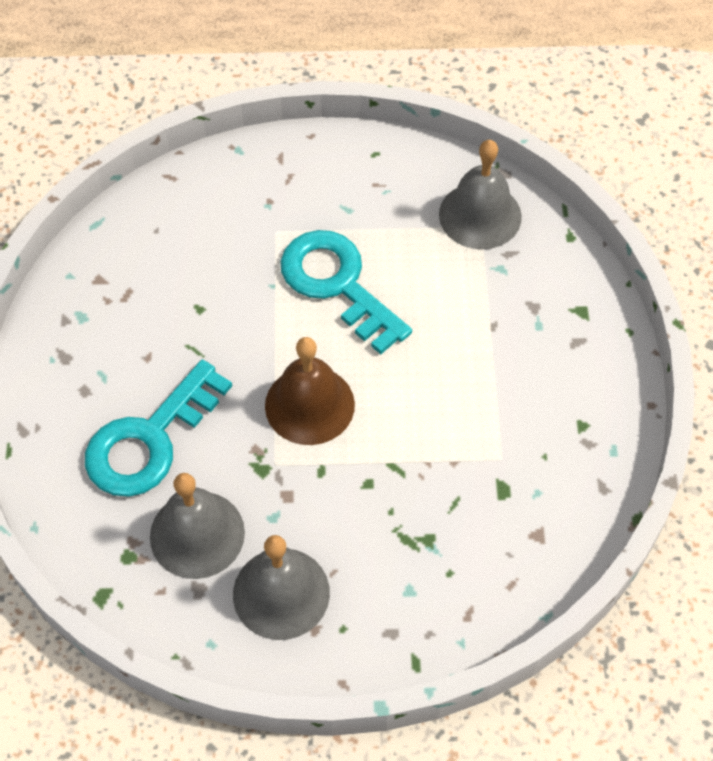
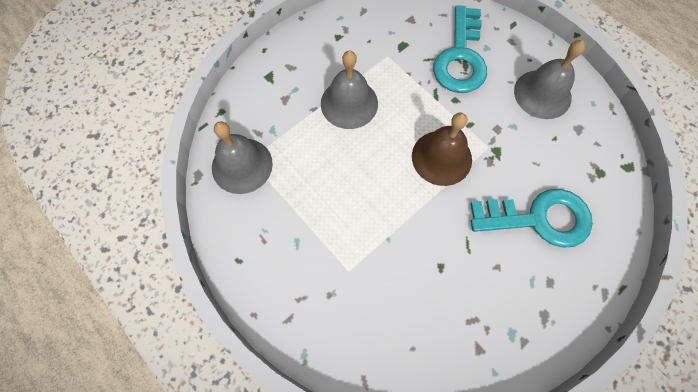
camera: 130 degrees left, 10 degrees up
(197, 534) = (557, 151): grey bell -> grey bell (349, 103)
(337, 284) = (356, 203): turquoise key -> turquoise key (460, 57)

